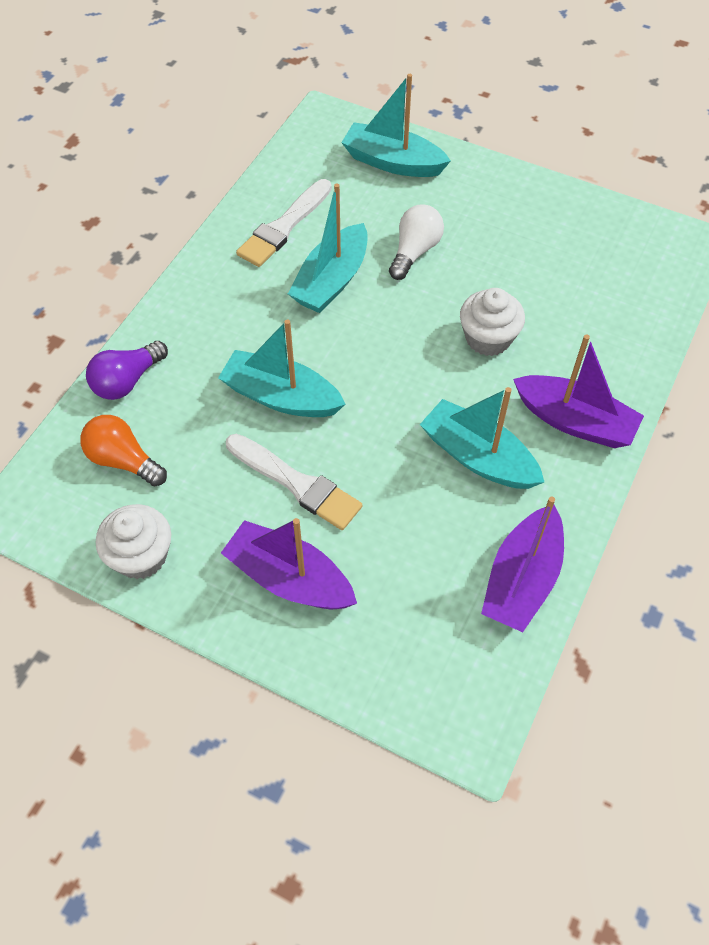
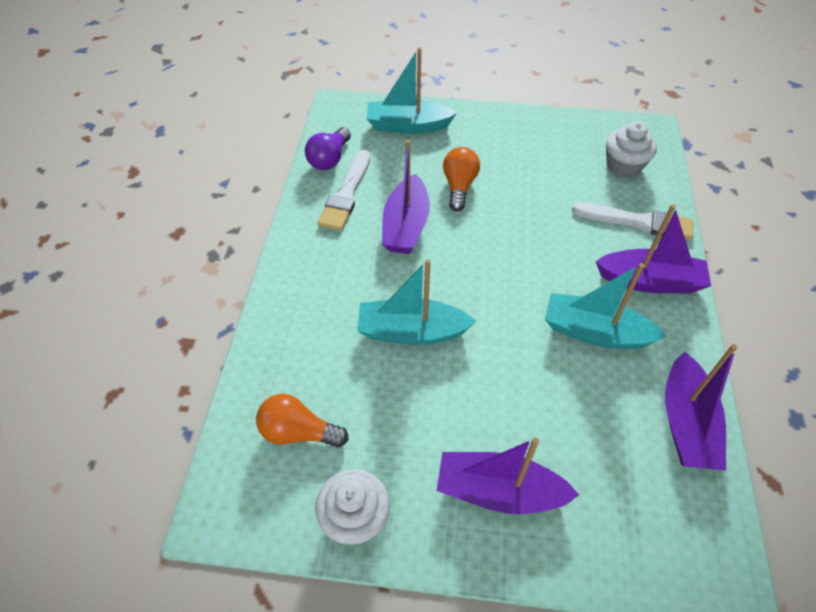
camera: 20 degrees left, 5 degrees down
(127, 381) = (270, 359): purple light bulb -> purple light bulb (329, 159)
(296, 483) = (461, 402): white brush -> white brush (637, 222)
(331, 281) = (406, 226): turquoise boat -> purple boat
(414, 251) = (459, 186): white light bulb -> orange light bulb
(488, 338) = (550, 236): white cupcake -> white cupcake (623, 166)

